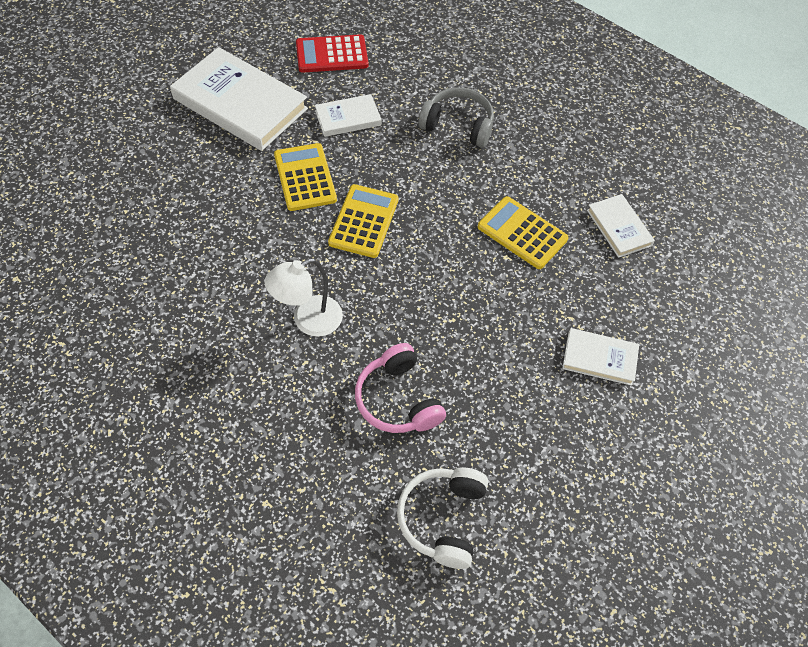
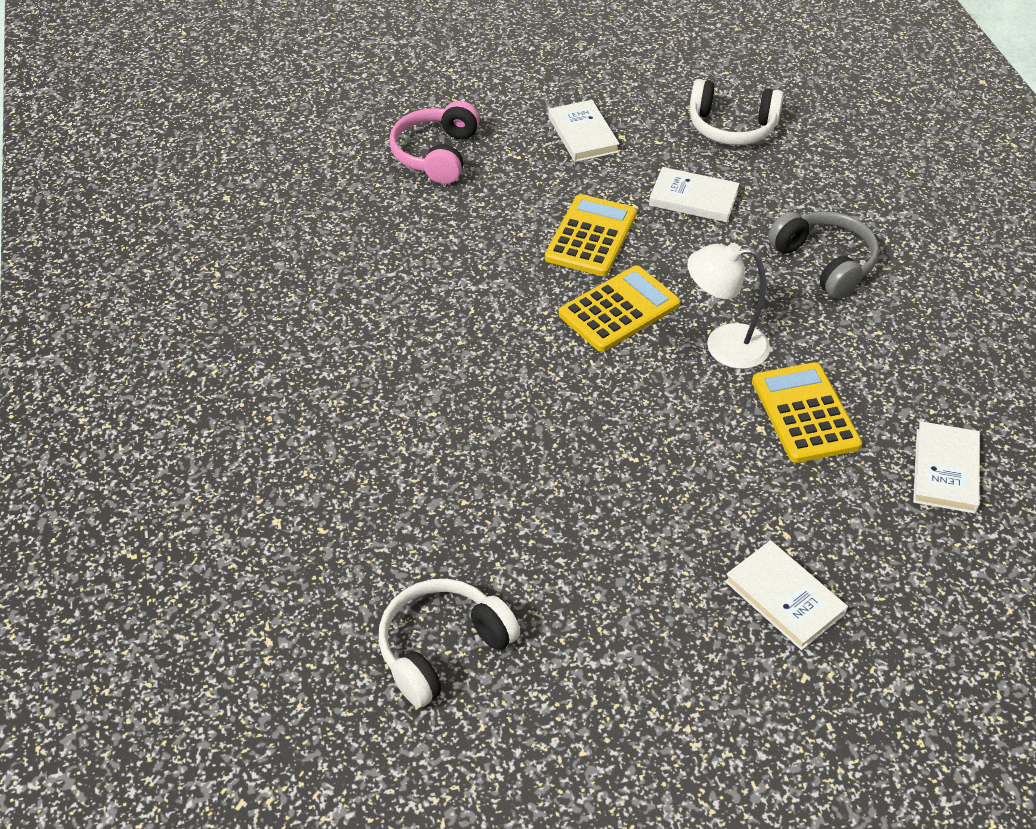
camera: 40 degrees right, 10 degrees down
(240, 104) = (582, 135): white book -> white book, size x0.51
(308, 321) = (470, 376): white lamp -> white lamp (723, 345)
(332, 55) = (731, 127): red calculator -> white headphones
(397, 400) = (498, 503): pink headphones -> pink headphones (436, 154)

